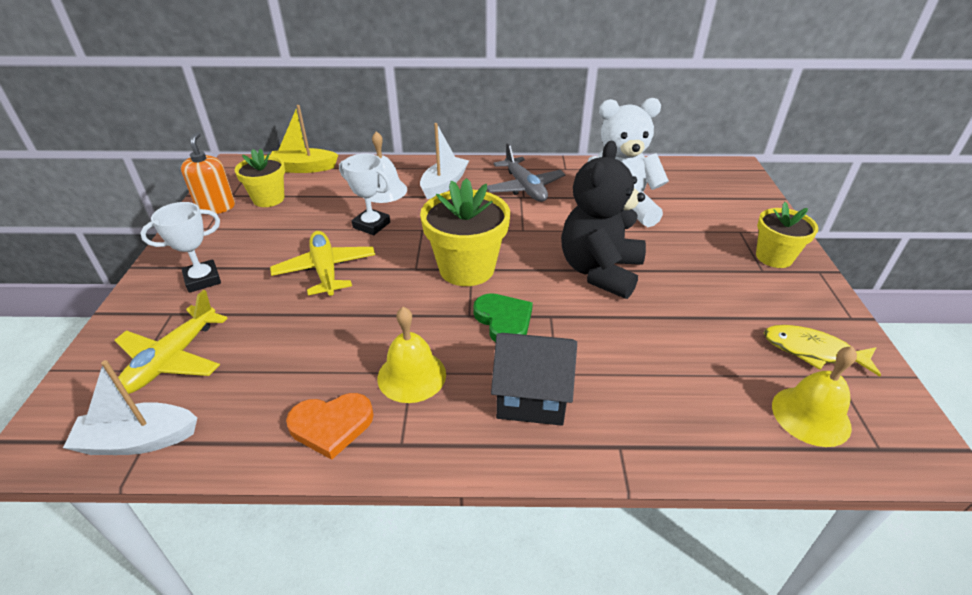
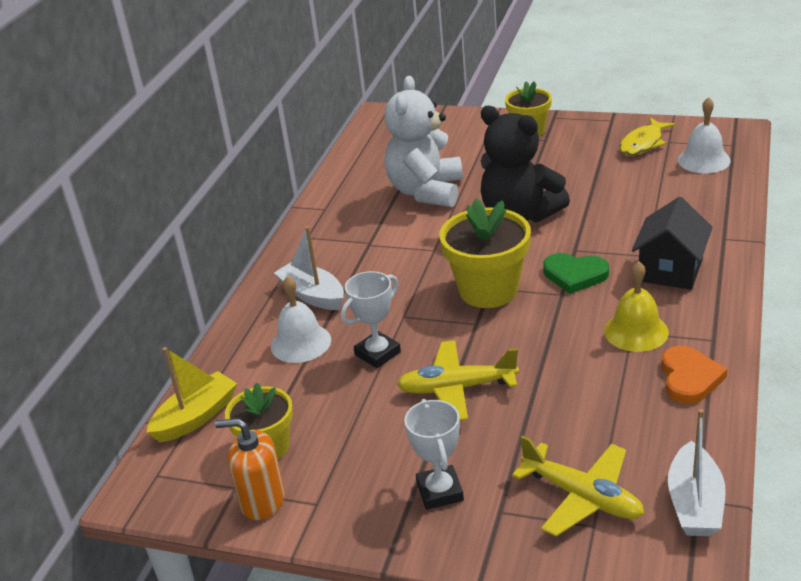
camera: 70 degrees left, 5 degrees down
(304, 168) = (196, 417): yellow boat -> yellow boat turned 150 degrees counterclockwise
(504, 321) = (575, 275): green heart -> green heart turned 150 degrees counterclockwise
(524, 188) = (351, 239): grey plane -> none
(811, 415) = (703, 160): yellow bell -> white bell

